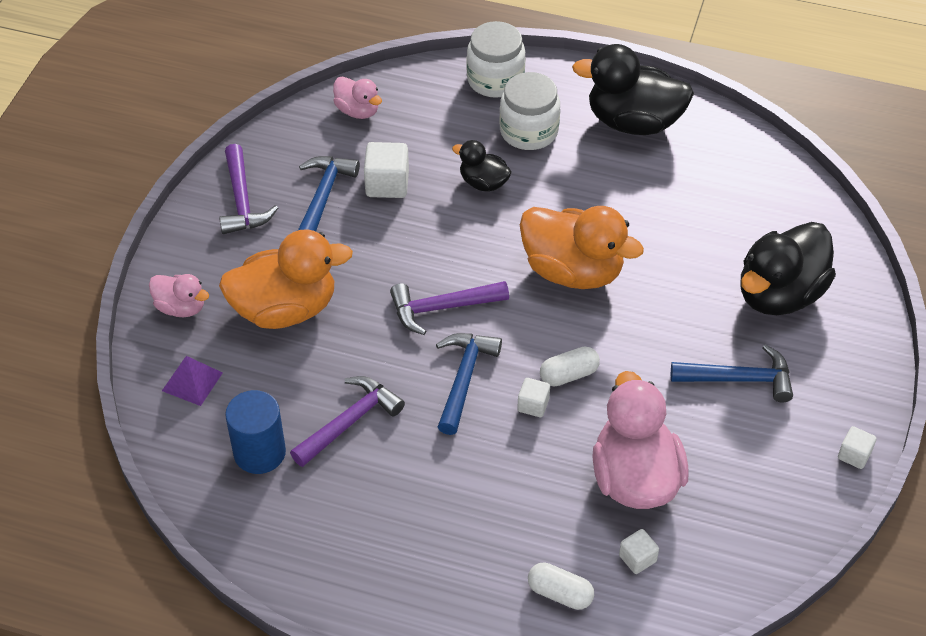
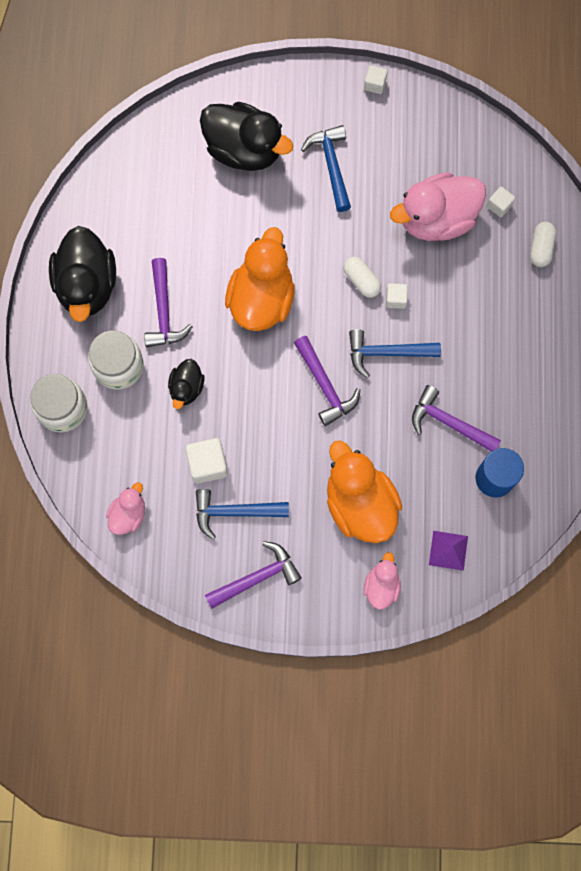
camera: 105 degrees left, 25 degrees up
(582, 180) = (164, 311): none -> purple hammer

